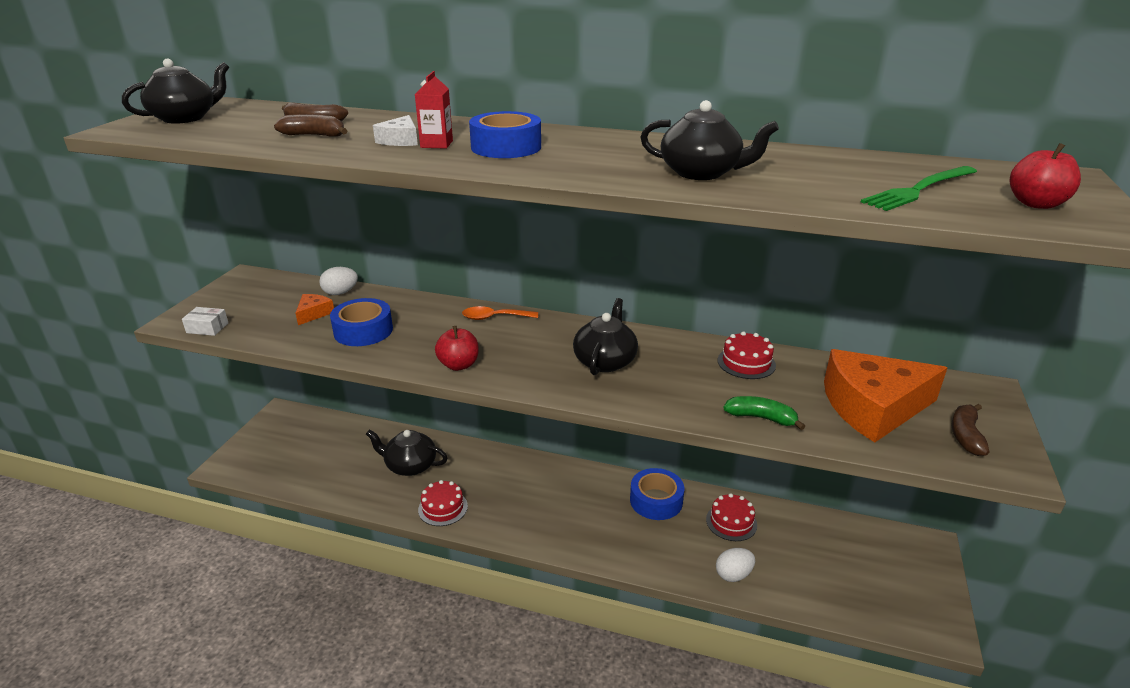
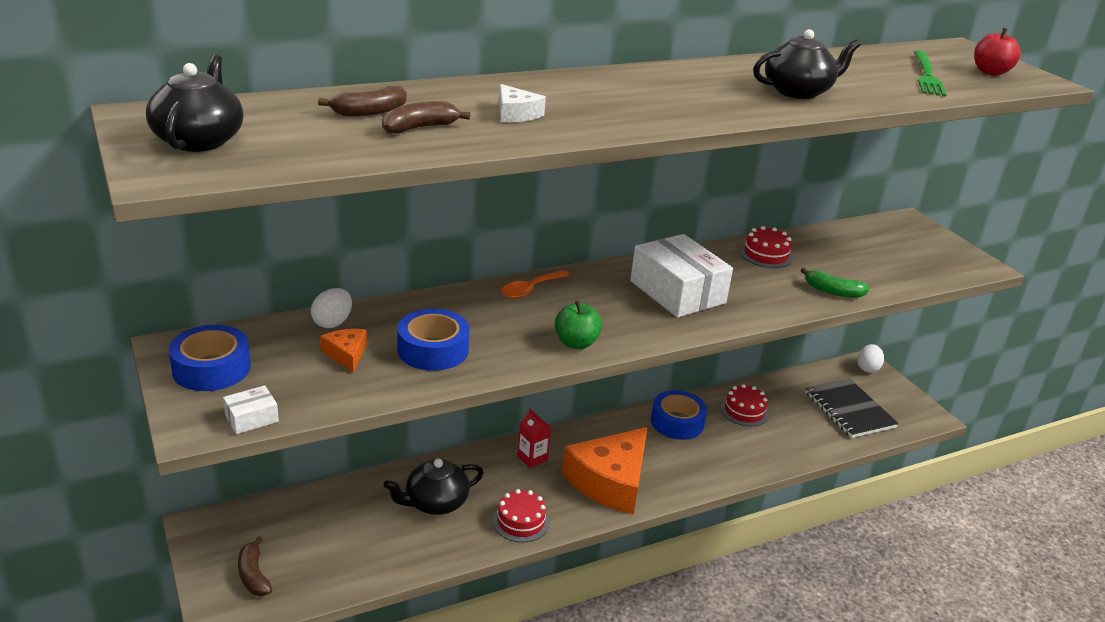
camera: 45 degrees left, 0 degrees up
(436, 144) = (557, 110): red carton -> red carton (532, 458)
(459, 365) = (576, 343): red apple -> green apple
(506, 147) = (618, 100): blue tape -> blue tape (211, 368)
(605, 361) = (677, 292): black teapot -> white box
(733, 575) = (789, 448): white egg -> white egg (867, 368)
(761, 418) = (833, 291): green banana -> green banana turned 135 degrees counterclockwise
(847, 576) = (849, 410): none -> black notebook
(873, 407) = (875, 257): orange cheese -> orange cheese (610, 481)
(965, 436) = (939, 255): brown banana -> brown banana (253, 575)

